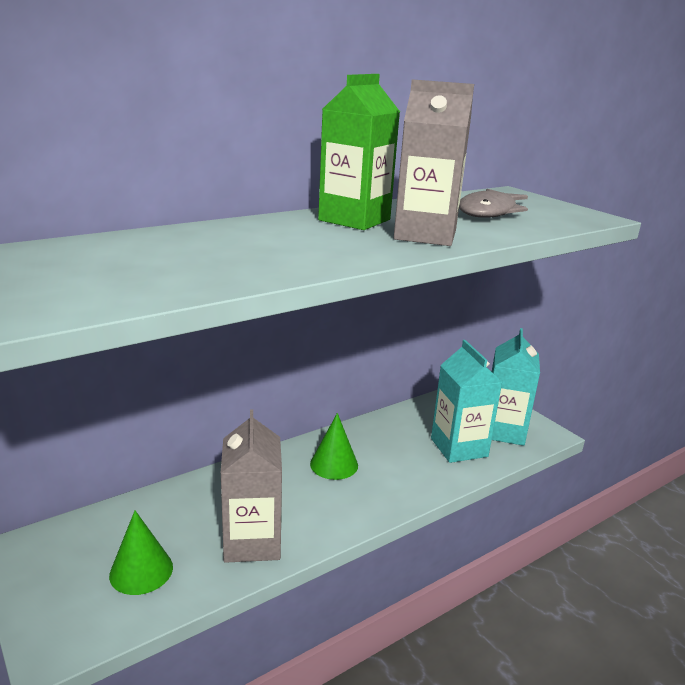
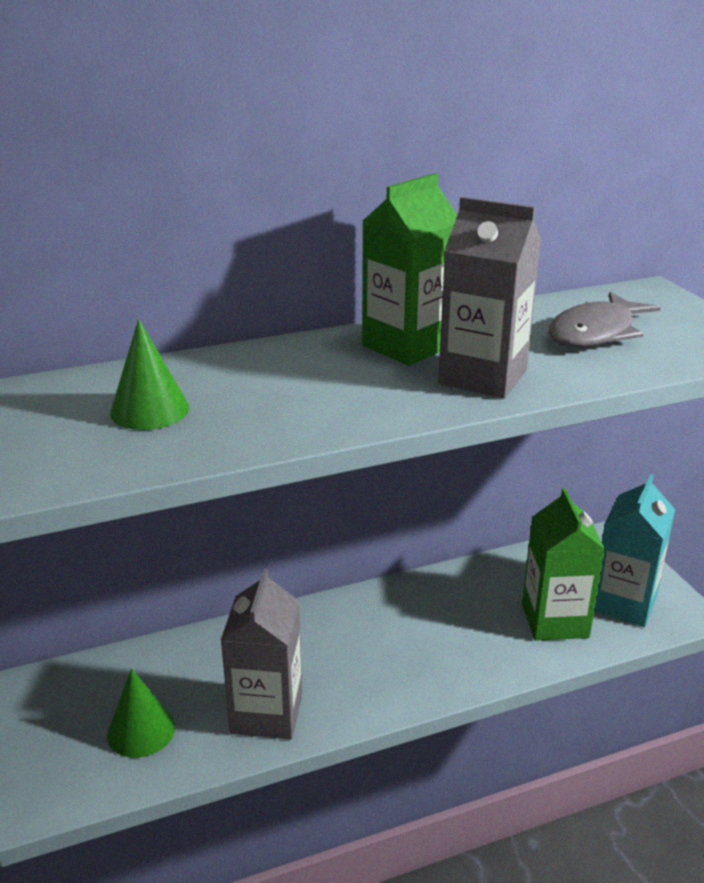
camera: 15 degrees right, 5 degrees up
(334, 464) = (388, 626): green cone -> green cone (149, 410)
(459, 447) = (554, 620): turquoise carton -> green carton

